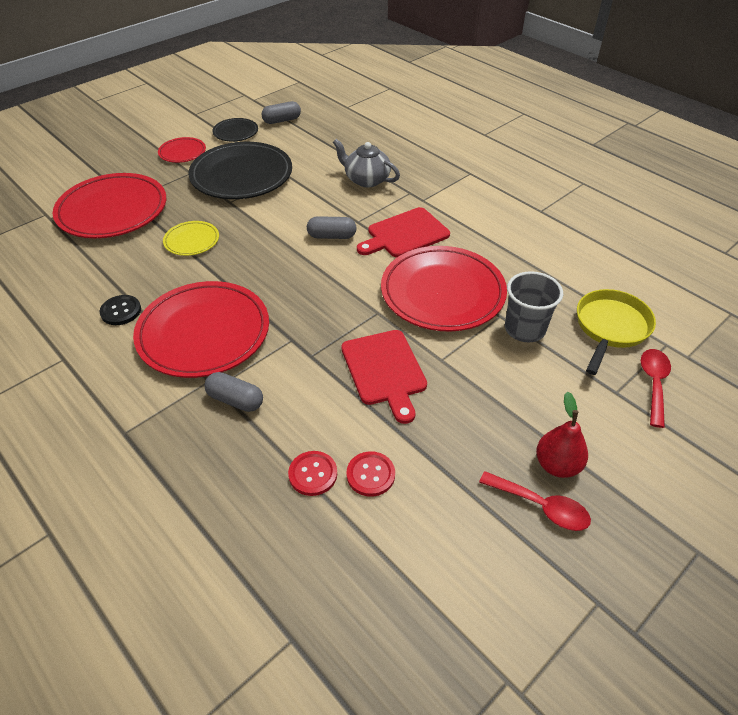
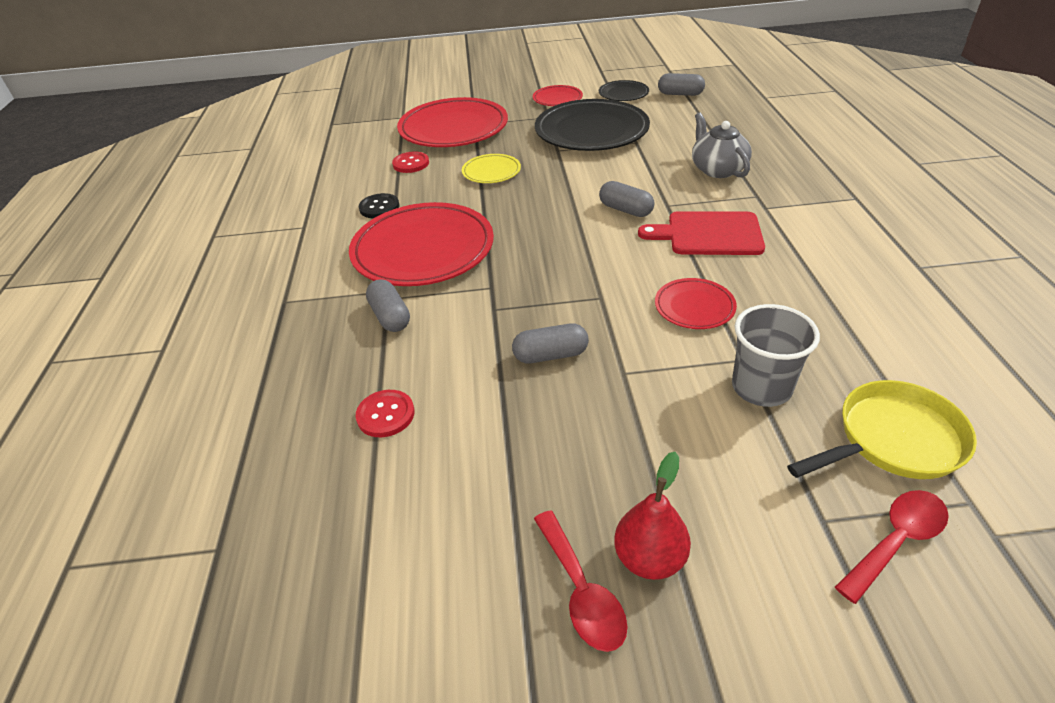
camera: 40 degrees right, 5 degrees down
(370, 475) = (435, 446): red button -> red button (411, 164)
(384, 370) = (550, 355): red cutting board -> grey capsule
(442, 293) = (694, 307): red plate -> red plate, size x0.48

